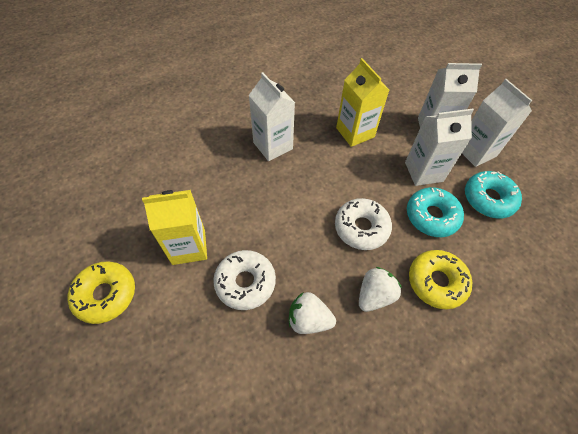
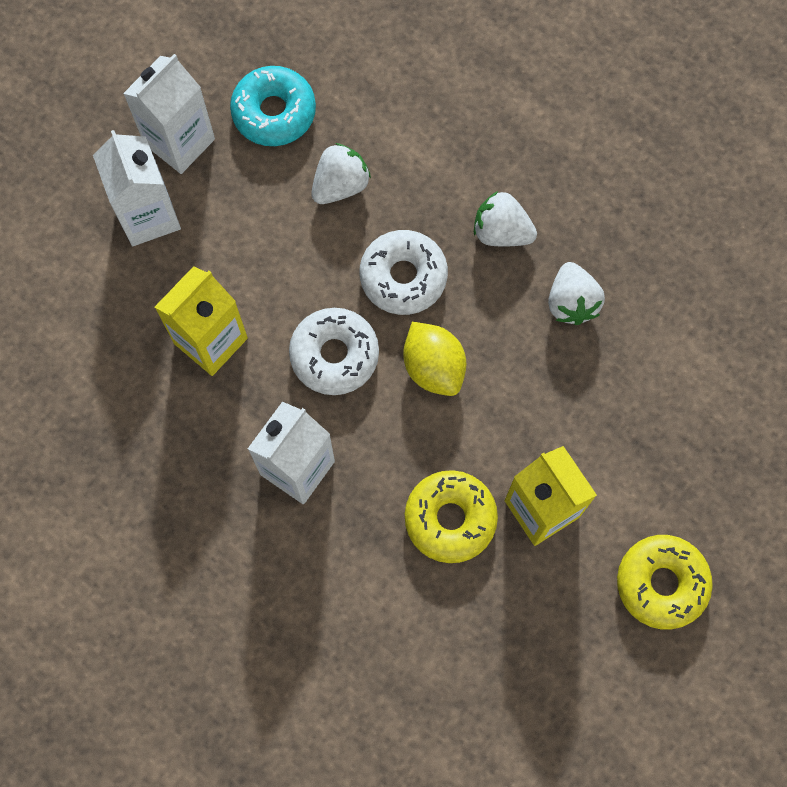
camera: 110 degrees left, 15 degrees up
(245, 282) = (559, 403): white donut -> white donut (334, 355)
(299, 223) = (433, 367): none -> yellow lemon
(423, 172) = (256, 212): white carton -> none
(431, 216) = (340, 185): turquoise donut -> white strawberry
(436, 282) = (447, 160): yellow donut -> yellow donut (450, 519)

